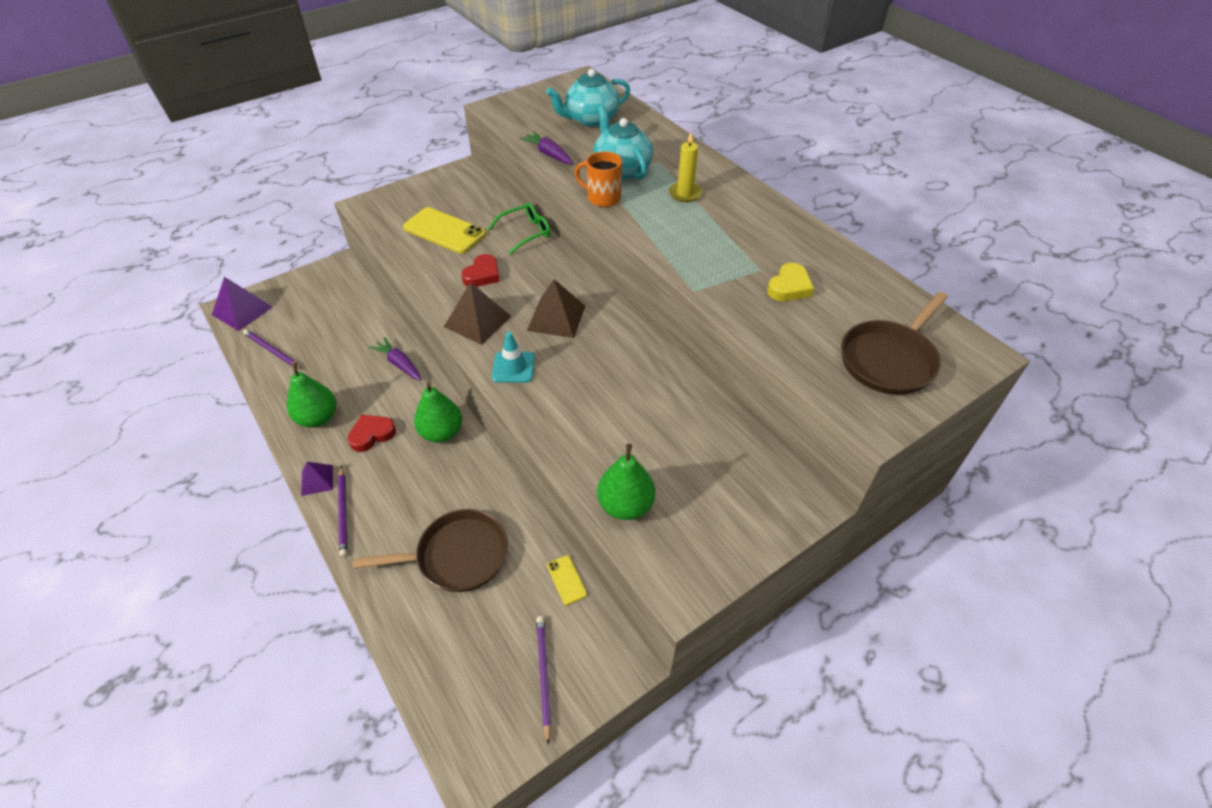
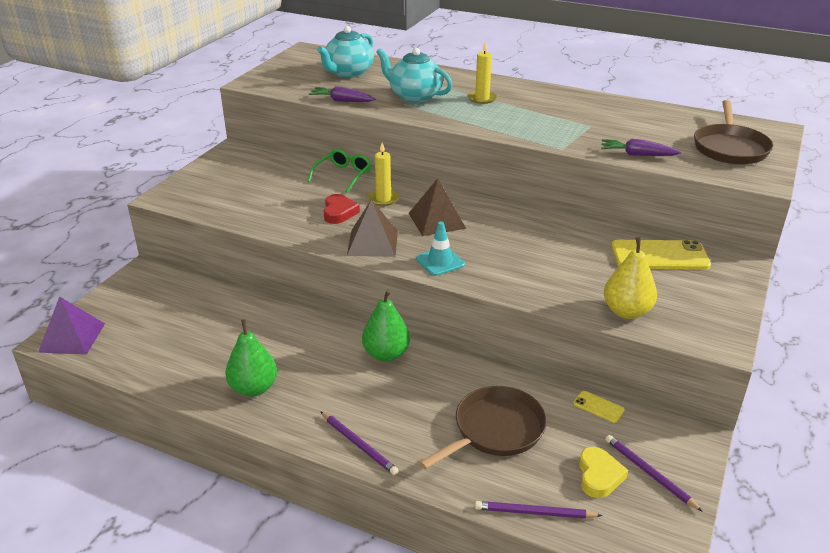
camera: 30 degrees left, 15 degrees down
(272, 351) = (144, 356): purple pencil -> purple pencil (534, 513)
(317, 480) = (306, 432): purple pyramid -> none
(372, 434) = (322, 380): red heart -> none
(399, 364) = (290, 321): purple carrot -> purple carrot (637, 155)
(444, 231) = (267, 194): yellow phone -> yellow phone (659, 256)
(534, 274) = (383, 199): none -> yellow candle
(602, 198) = (422, 116): orange mug -> none
(625, 505) = (626, 311): green pear -> yellow pear
(789, 287) = (621, 129): yellow heart -> yellow heart (599, 476)

